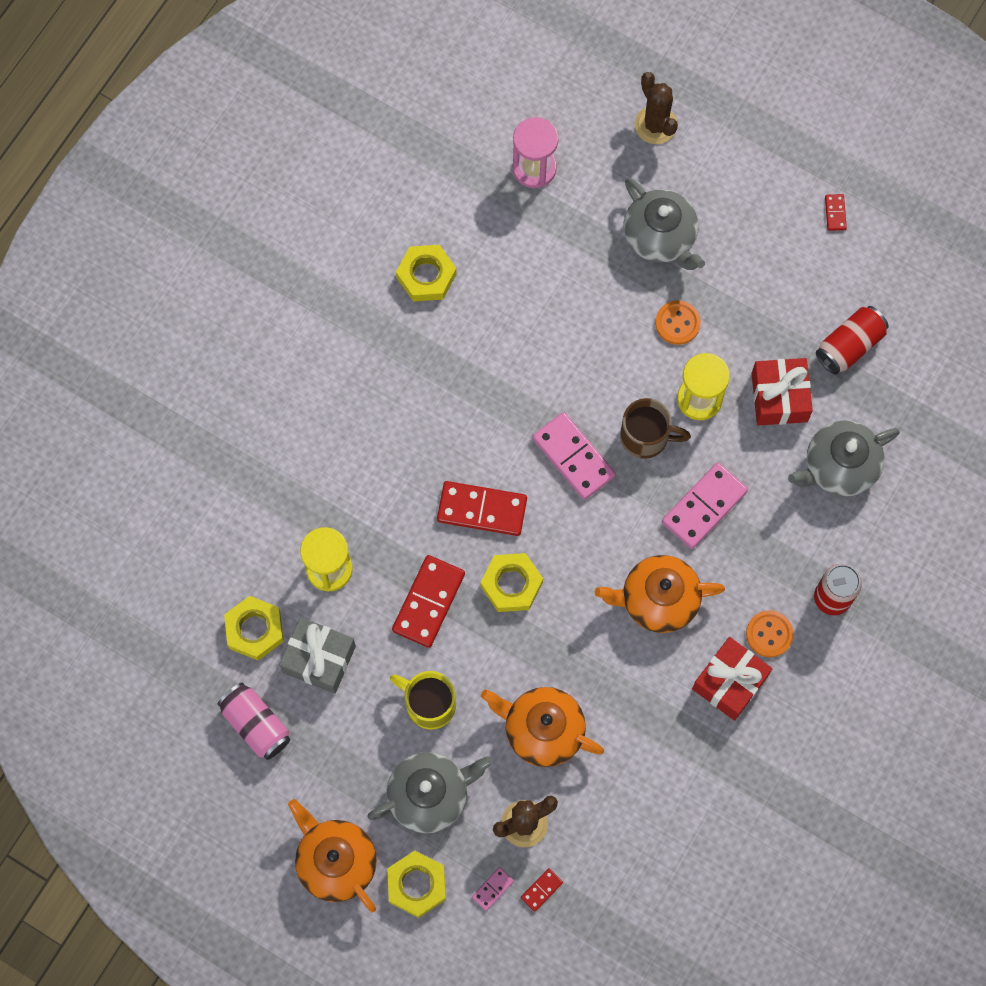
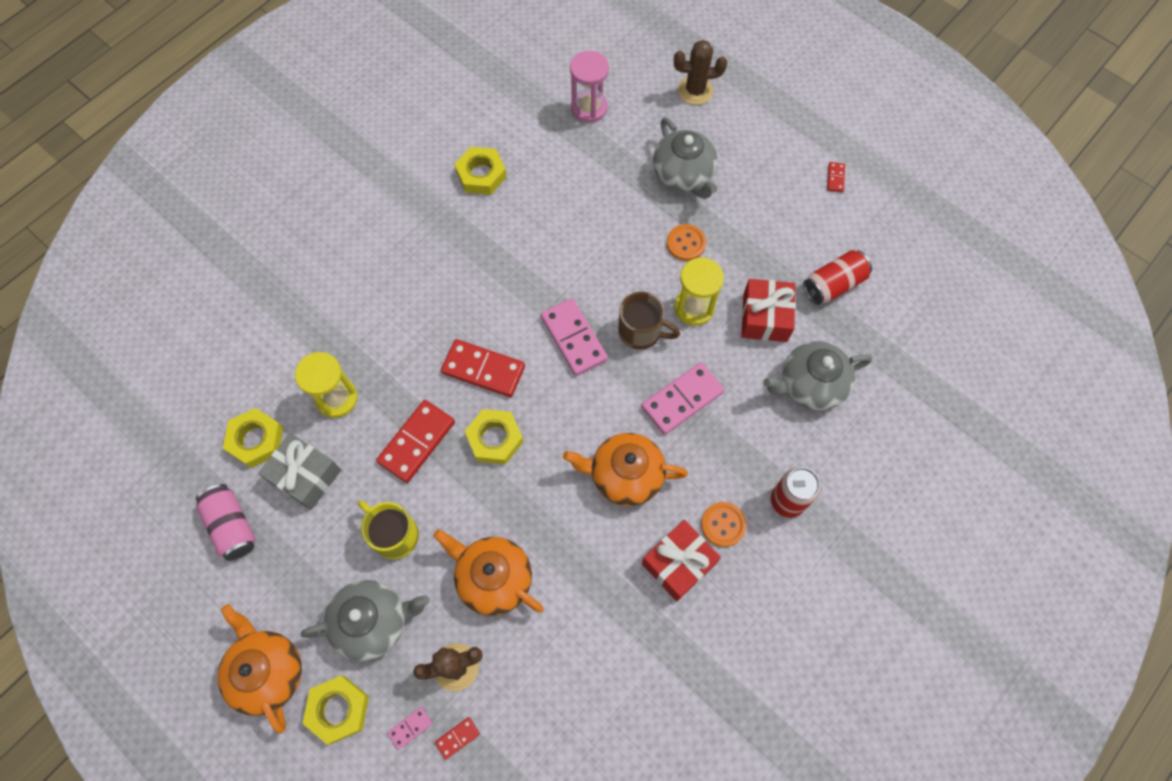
camera: 10 degrees right, 5 degrees down
(655, 125) = (695, 91): brown cactus -> brown cactus turned 75 degrees counterclockwise

